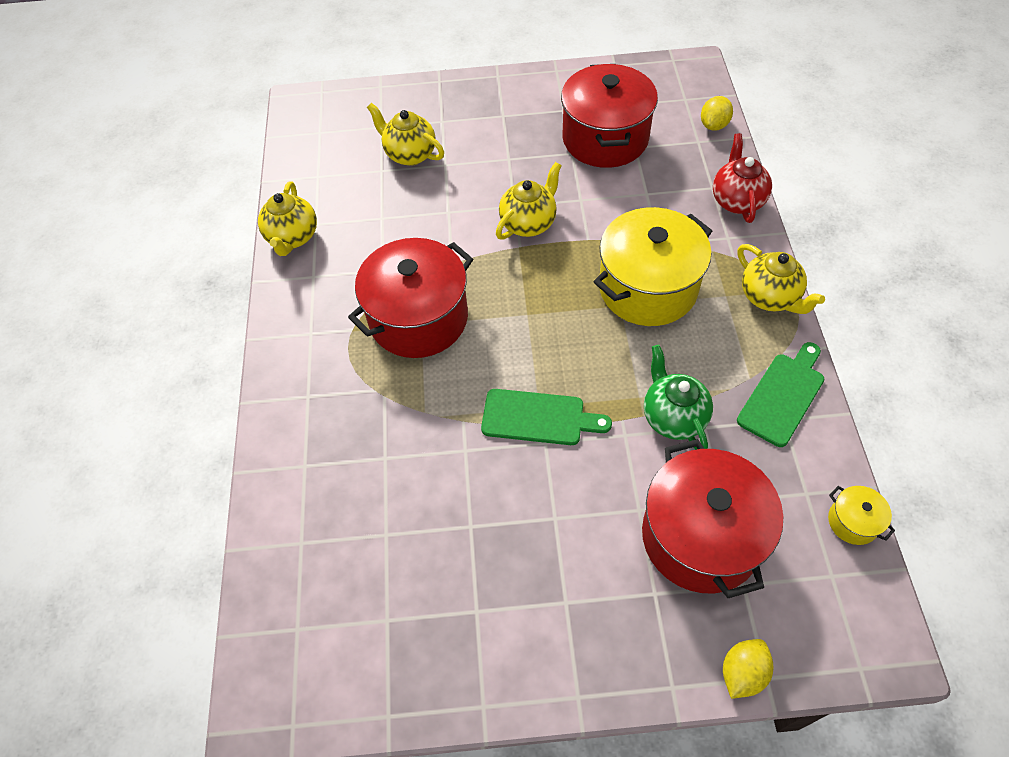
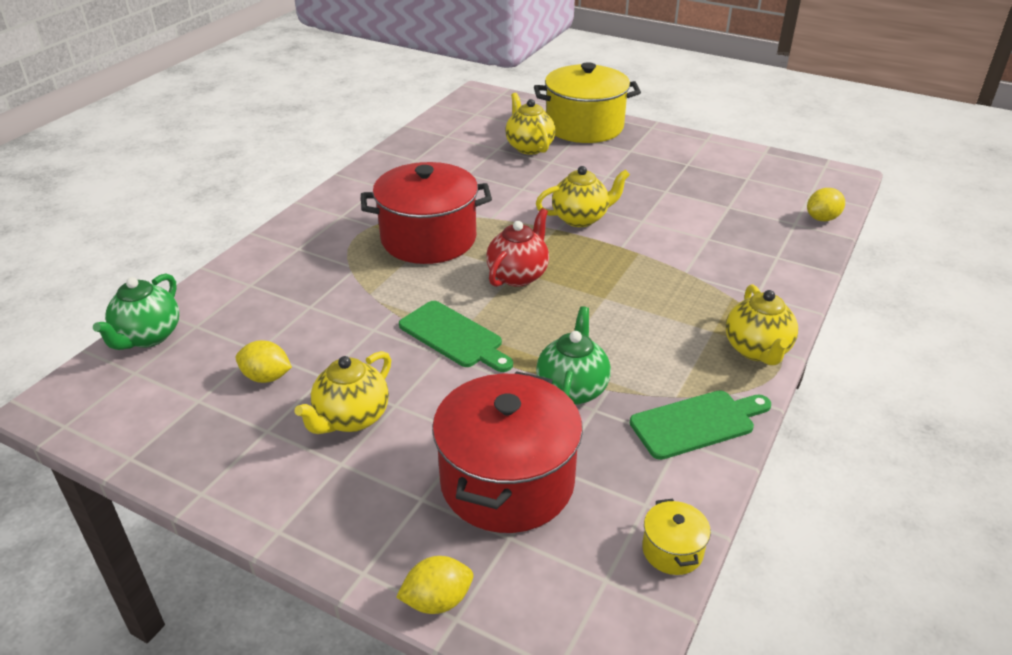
camera: 30 degrees right, 20 degrees down
(268, 583) = (148, 337): none -> green teapot
(293, 238) = (390, 161): yellow teapot -> yellow teapot (351, 418)
(422, 558) = (266, 377): none -> yellow lemon
(605, 138) = (706, 192): red pot -> none
(648, 288) = (642, 297): yellow pot -> yellow pot (584, 127)
(737, 201) = (793, 274): red teapot -> red teapot (518, 275)

